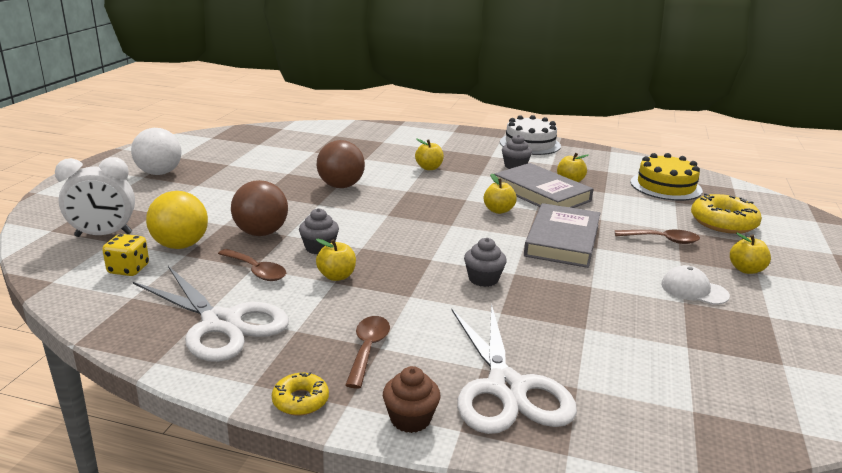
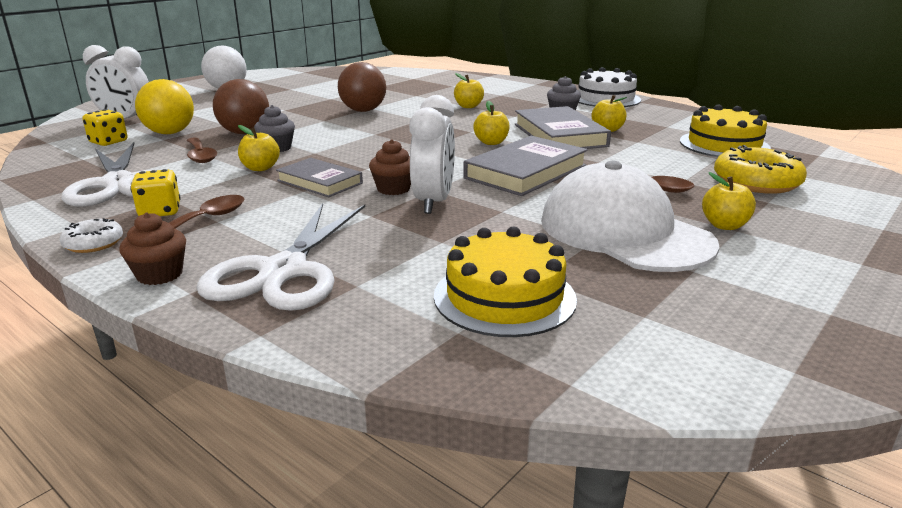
camera: 25 degrees right, 0 degrees up
(300, 400) = (93, 243): yellow donut -> white donut
(312, 349) = (160, 212): none -> yellow dice
(412, 283) = (319, 182): none -> grey book
(483, 279) = (393, 189): grey cupcake -> brown cupcake
(531, 288) = (433, 202): none -> white clock
(686, 371) = (504, 297): none -> yellow cake
(694, 290) = (624, 232): white cap -> white cap, size x2.22

